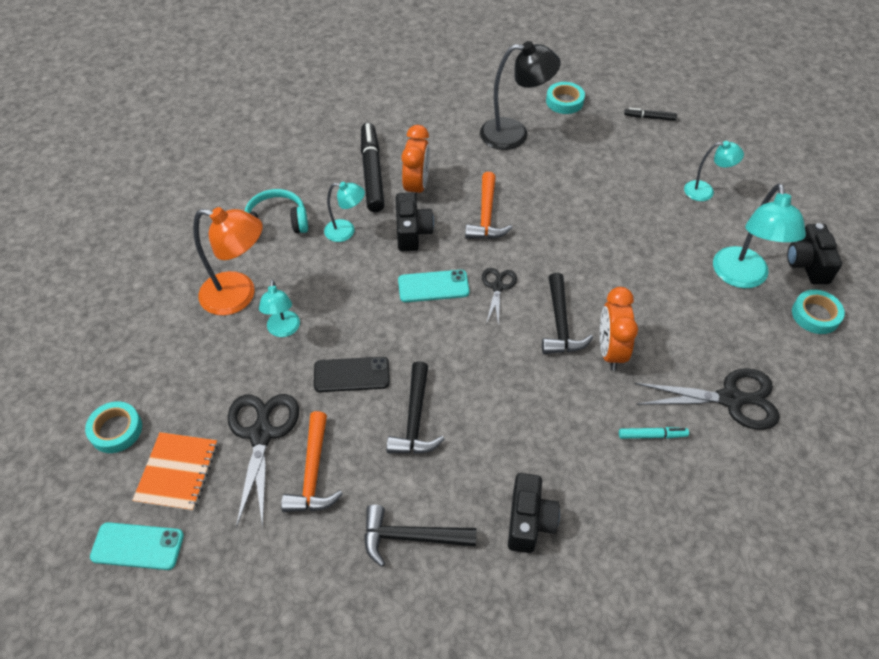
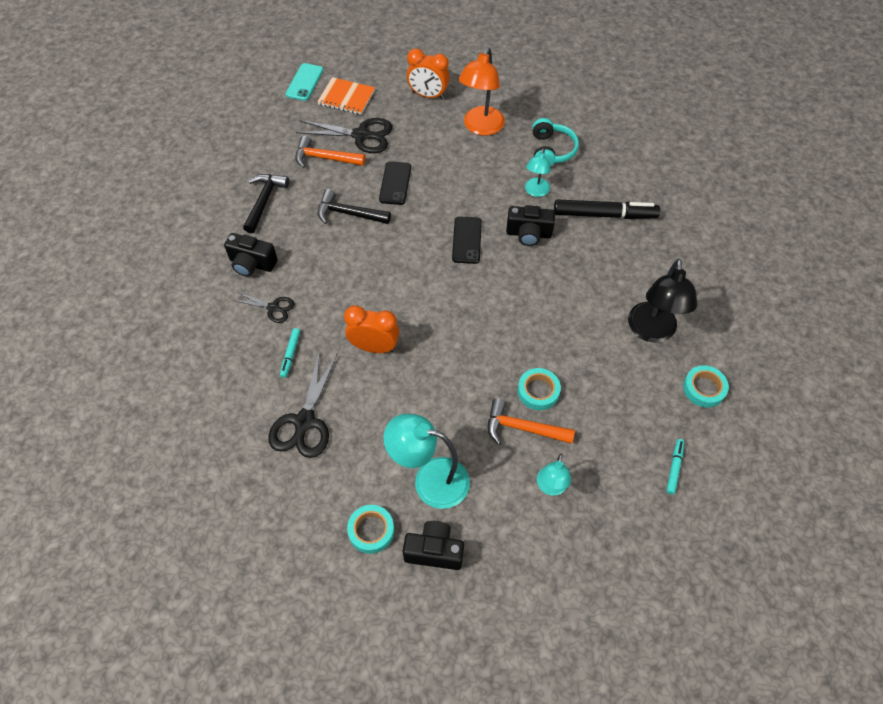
camera: 100 degrees right, 5 degrees up
(116, 430) = (385, 71): turquoise tape -> turquoise tape (538, 391)
(283, 330) = (443, 150): turquoise lamp -> none
(416, 187) = (583, 243): orange clock -> orange clock (428, 95)
(433, 286) = (466, 240): turquoise phone -> black phone
(486, 216) = (540, 289): orange hammer -> orange hammer (522, 428)
(498, 286) = (458, 282): black scissors -> black scissors (273, 308)
(560, 324) = (409, 318): black hammer -> none
(649, 117) = (674, 468): black marker -> turquoise marker

